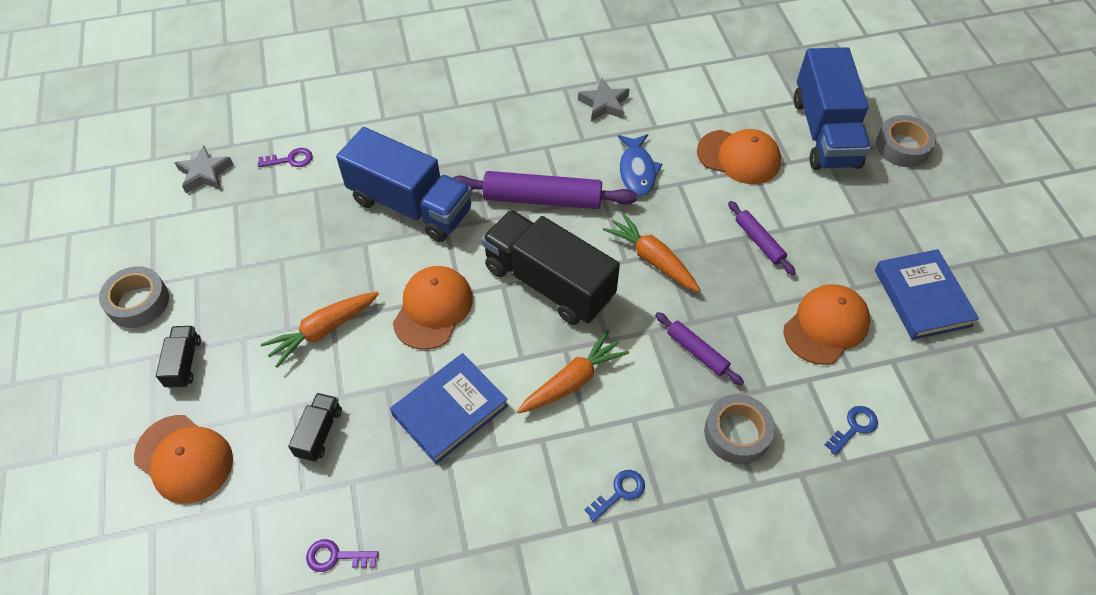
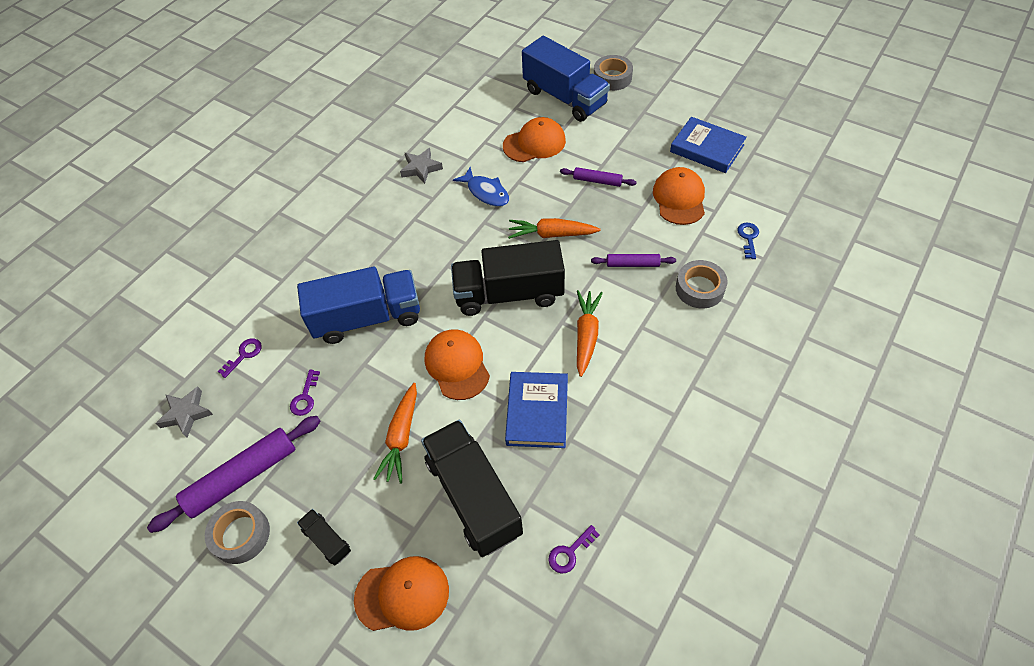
camera: 40 degrees left, 0 degrees up
(294, 232) = (305, 397): none -> purple key
(319, 433) = (473, 496): black truck -> black truck, size x2.26
(542, 199) = (448, 250): purple rolling pin -> purple rolling pin (242, 477)
(619, 492) = (679, 370): blue key -> none

